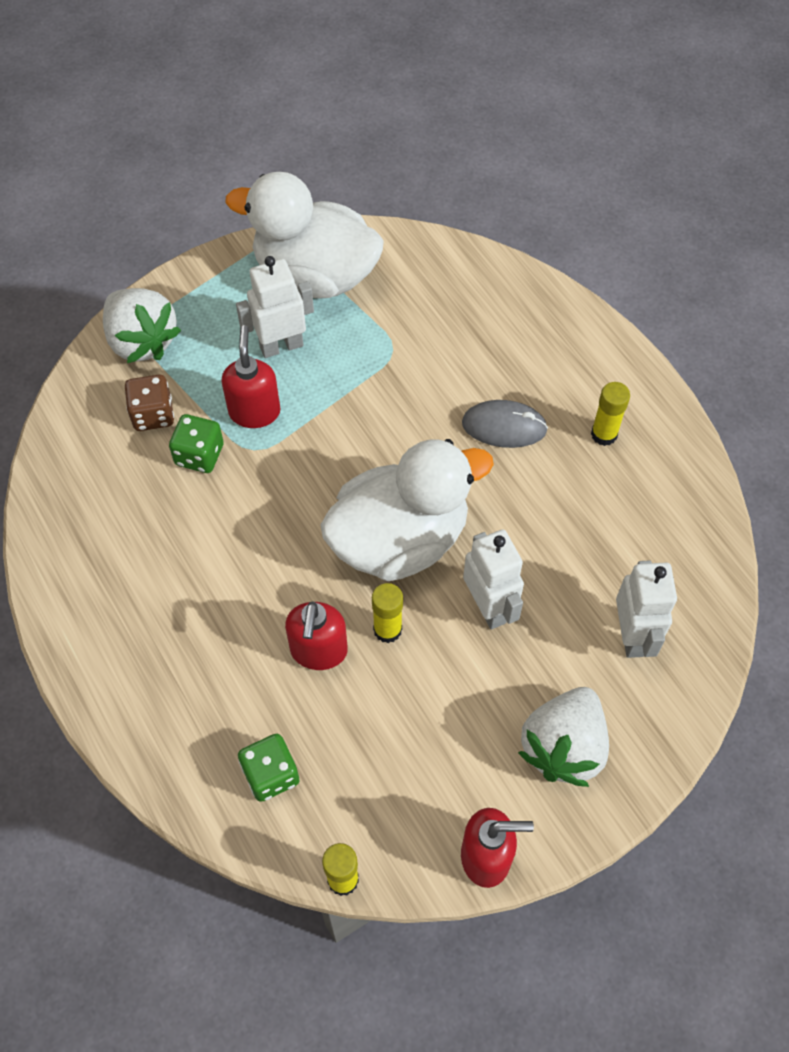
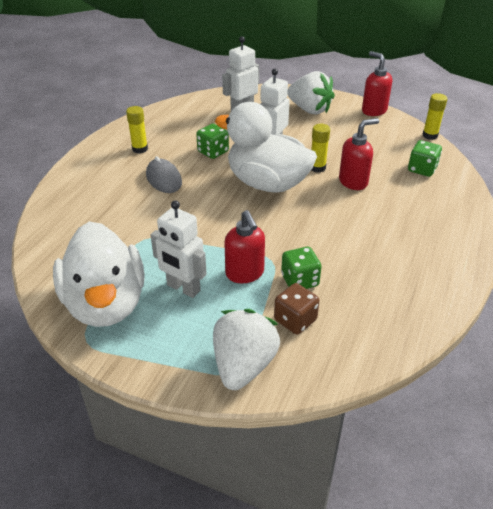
camera: 125 degrees left, 20 degrees down
(254, 411) = (245, 273): red soap dispenser -> red soap dispenser turned 75 degrees counterclockwise
(530, 520) = (213, 152): none -> green dice
(563, 747) = (310, 109): white strawberry -> white strawberry turned 45 degrees clockwise

